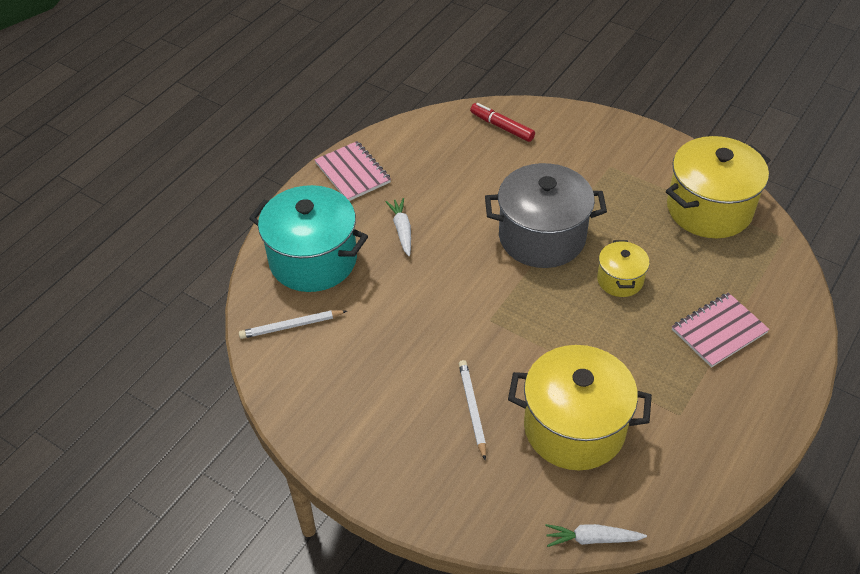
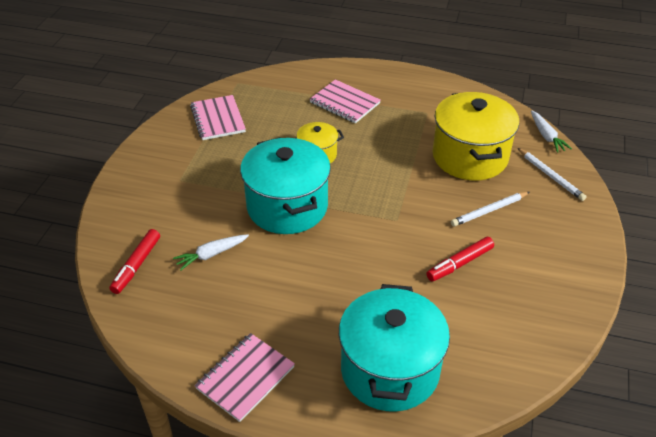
camera: 110 degrees left, 5 degrees down
(291, 326) = (481, 358): white pencil -> white pencil (551, 176)
(402, 230) = (317, 307): white carrot -> white carrot (211, 254)
(406, 351) = (459, 263): none -> red marker
(542, 237) = (287, 206): grey pot -> turquoise pot
(709, 209) = (218, 119): yellow pot -> pink notebook

